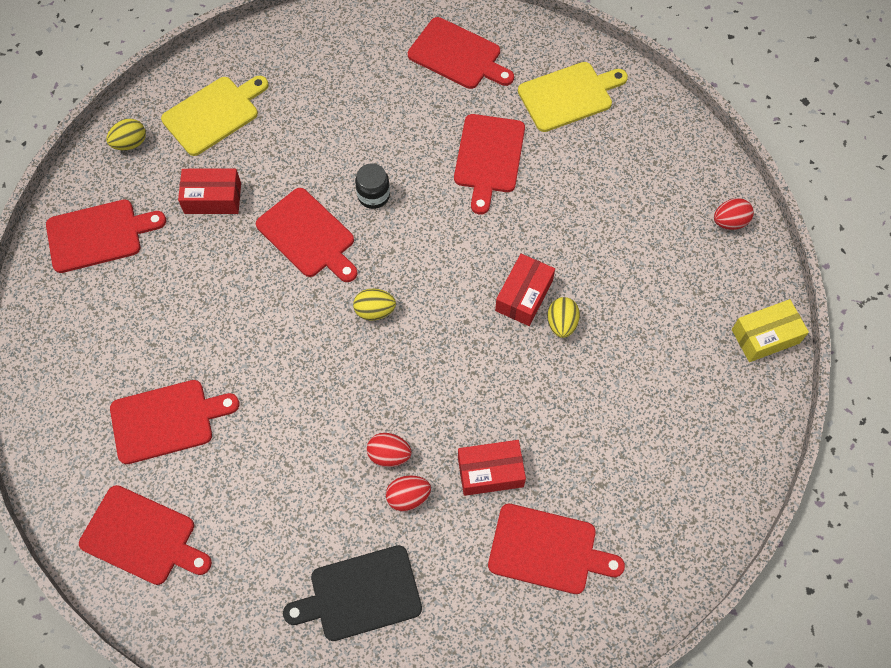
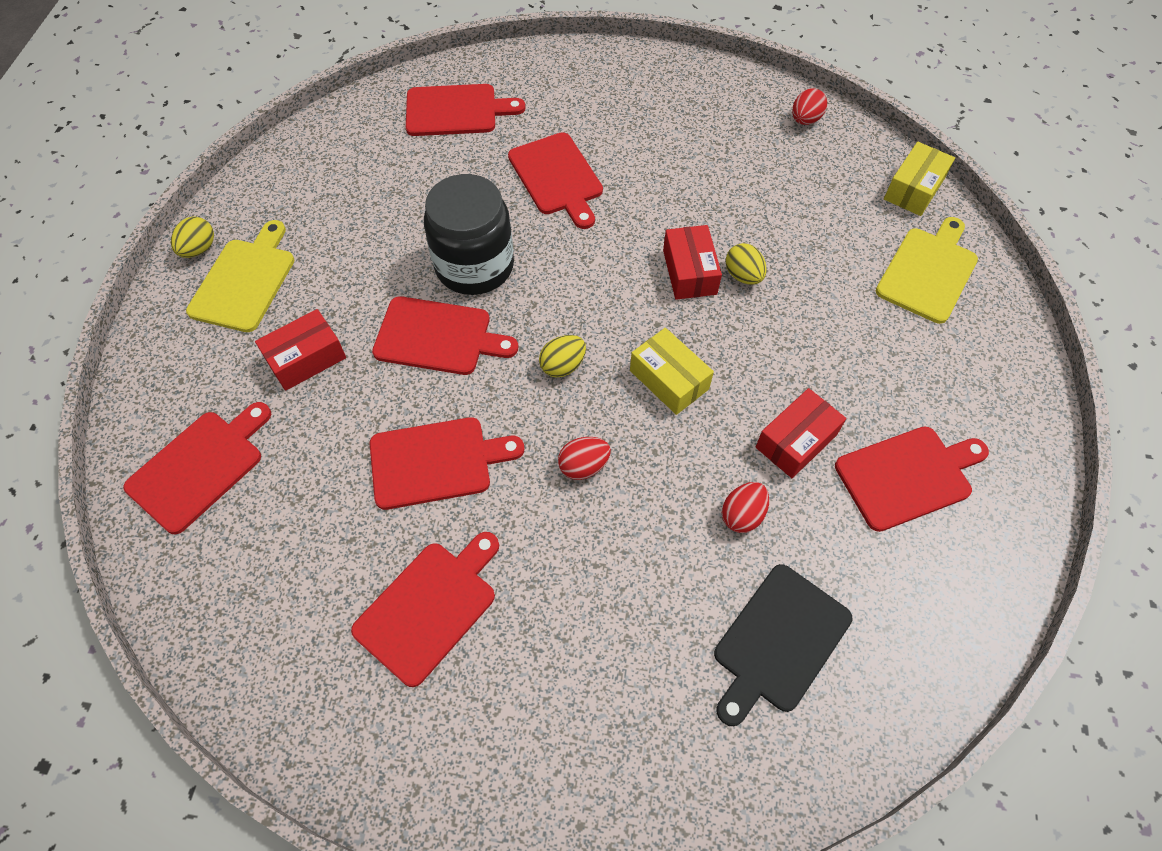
camera: 35 degrees left, 5 degrees down
(130, 143) = (168, 357): yellow egg -> yellow egg (199, 249)
(142, 537) = (500, 751): red cutting board -> red cutting board (436, 462)
(373, 195) = (474, 266): black jar -> black jar, size x2.09
(389, 455) = (690, 488): red egg -> red egg (583, 466)
(439, 368) = (669, 380): none -> yellow box
(568, 96) = (585, 94): yellow cutting board -> yellow cutting board (928, 271)

